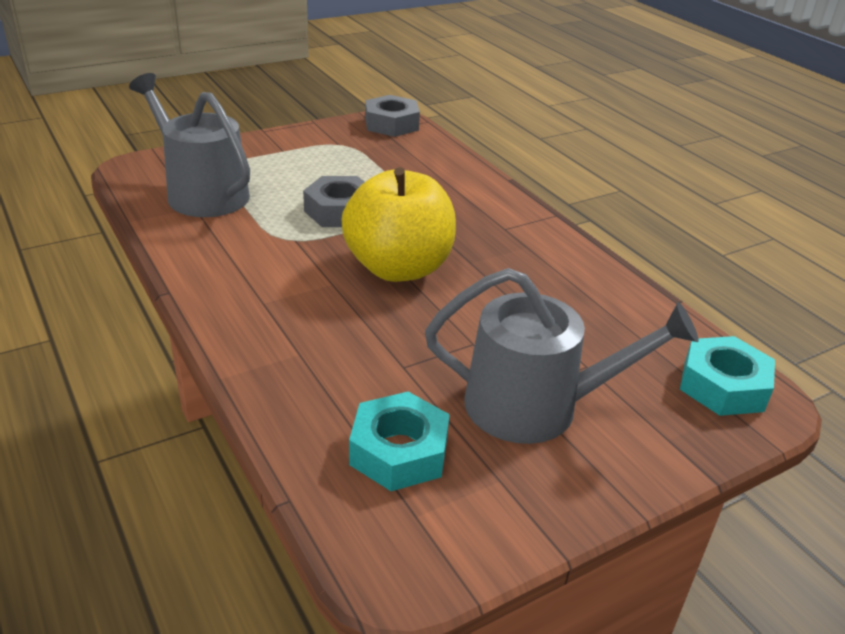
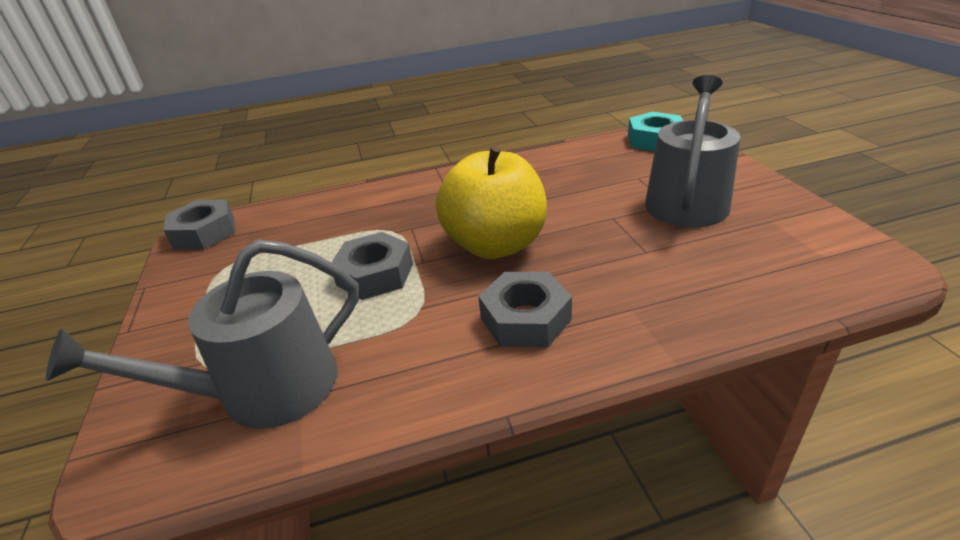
camera: 70 degrees left, 0 degrees up
(281, 293) = (525, 319): none -> grey nut
(399, 451) = (756, 259): turquoise nut -> none

